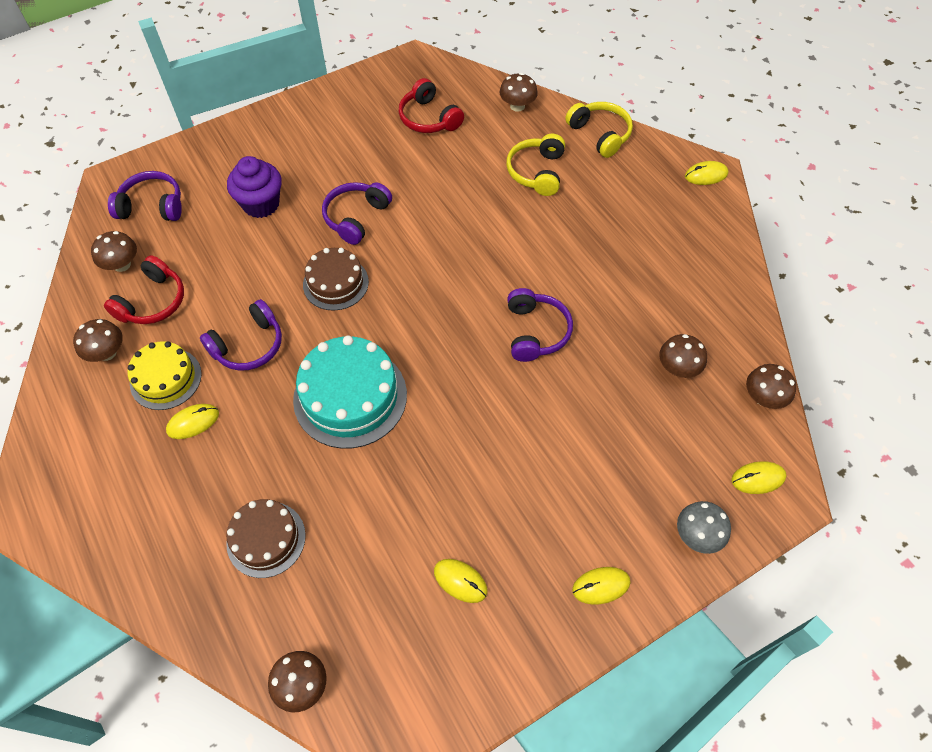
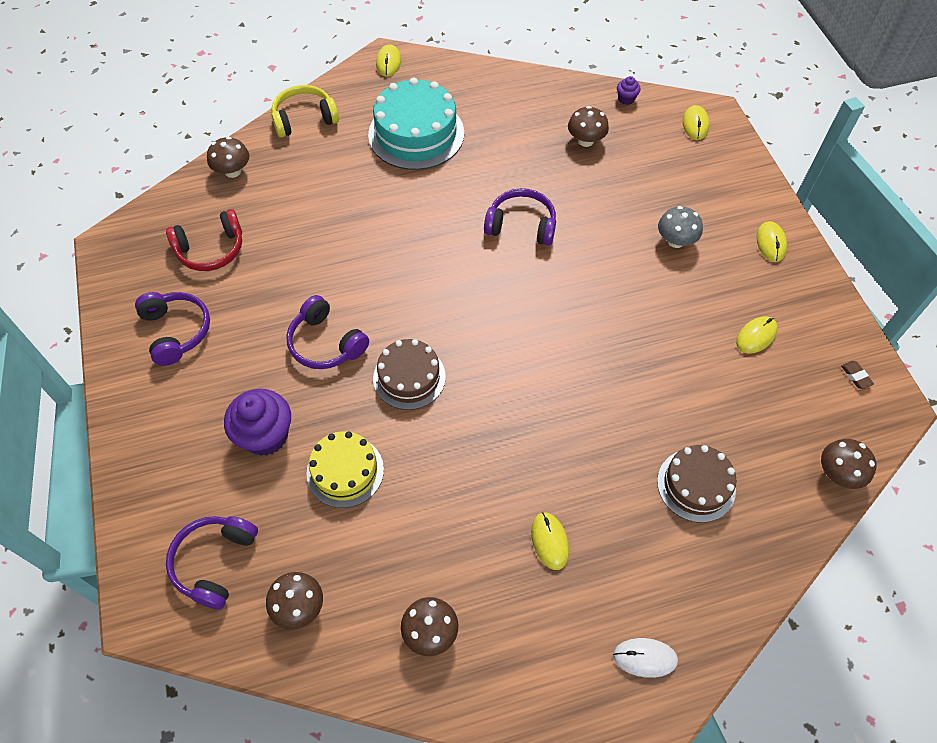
camera: 75 degrees left, 0 degrees up
(92, 516) = (645, 658): none -> white mouse
(152, 301) = (370, 573): red headphones -> none
(166, 378) = (485, 566): yellow cake -> yellow cake (345, 471)
(248, 345) = (465, 473): purple headphones -> purple headphones (176, 331)
(350, 396) = (554, 387): turquoise cake -> turquoise cake (416, 134)
(434, 701) = (856, 376): none -> brown eraser
(537, 172) = (331, 178): yellow headphones -> none
(697, 535) = (736, 173): grey mushroom -> grey mushroom (675, 241)
(763, 397) = (626, 99): brown mushroom -> purple cupcake

